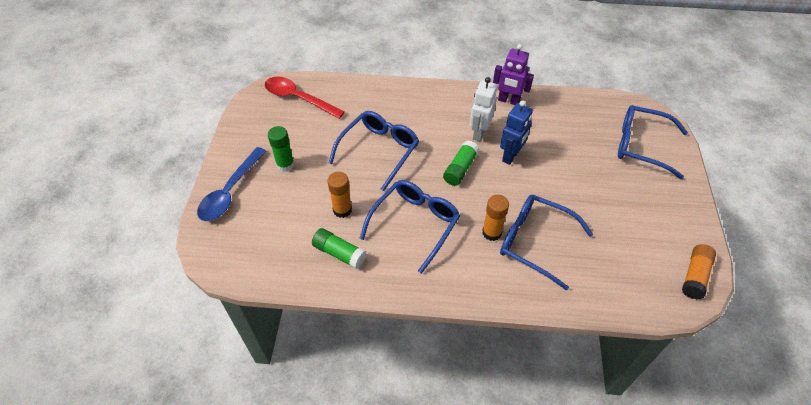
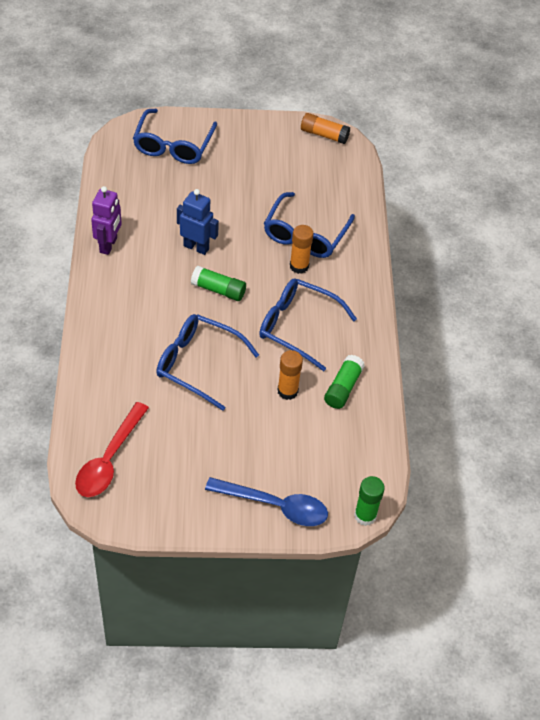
camera: 100 degrees left, 0 degrees up
(285, 165) = (228, 455): green glue stick -> green glue stick (365, 515)
(479, 133) = (163, 273): white robot -> none

